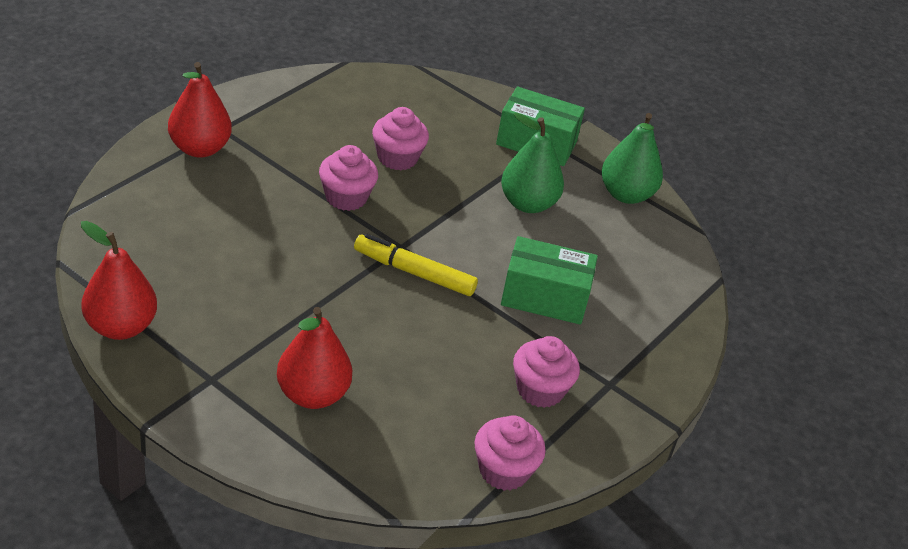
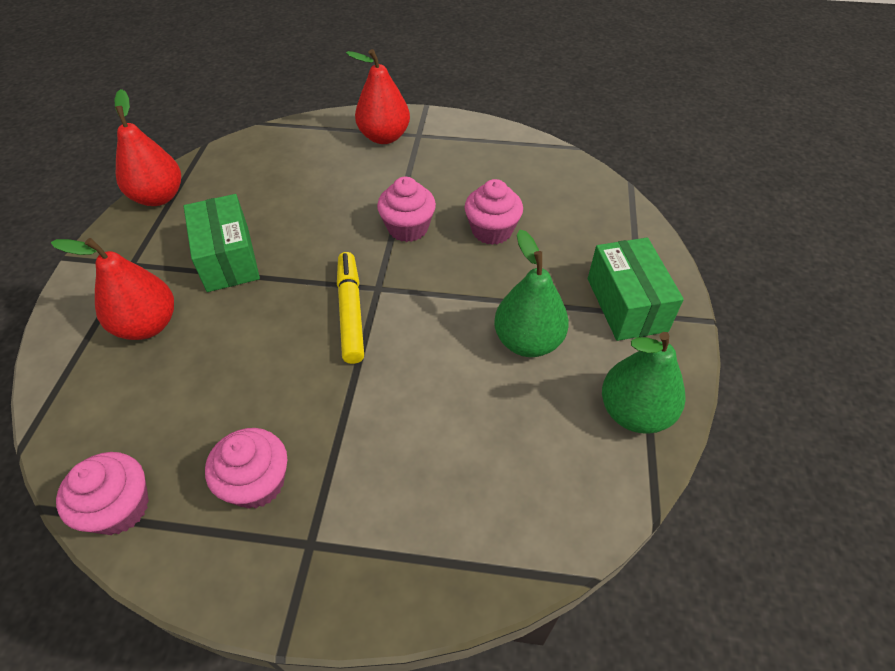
camera: 65 degrees right, 10 degrees up
(544, 297) = (400, 420): green box -> green box (228, 259)

